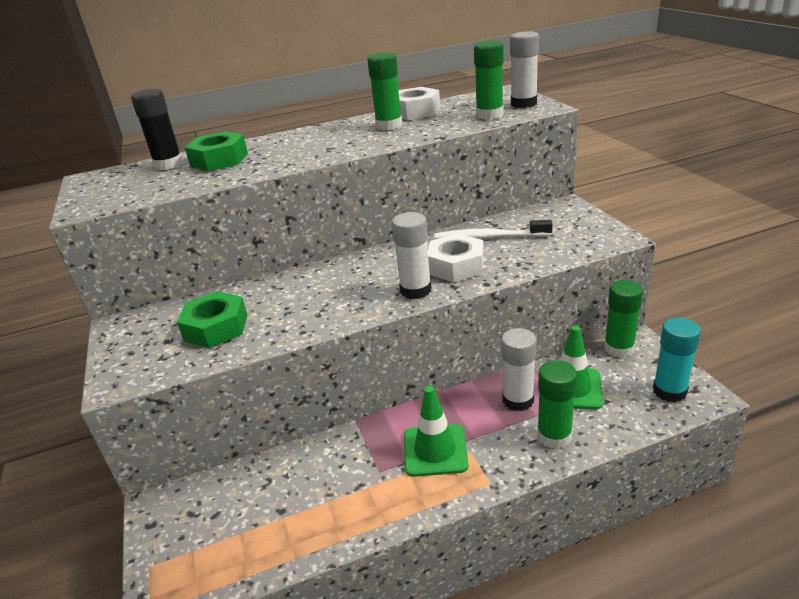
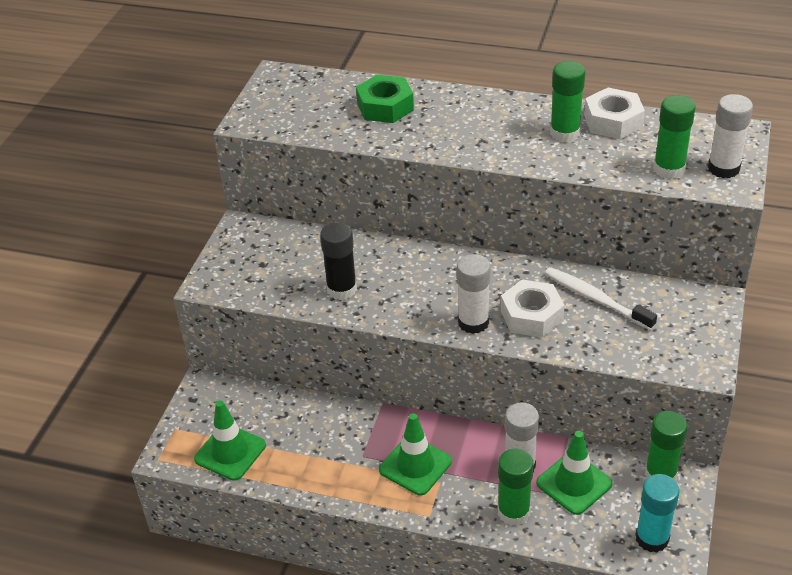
camera: 35 degrees right, 10 degrees up
(168, 164) = (344, 90): black glue stick -> black glue stick (341, 289)
(216, 328) = (302, 271): green nut -> none
(237, 550) = (230, 452): none -> green traffic cone

